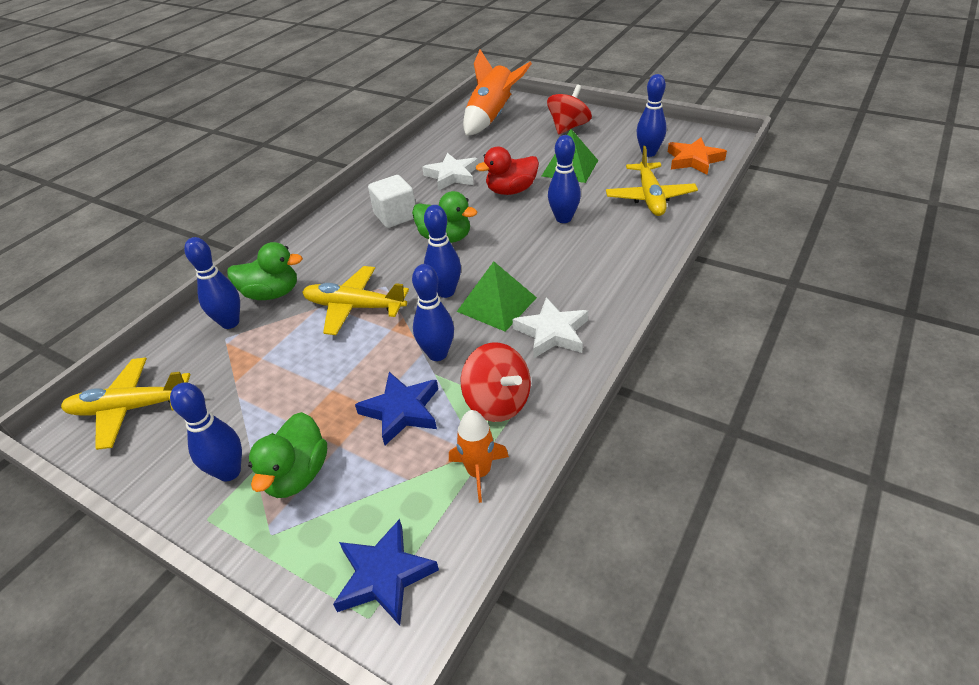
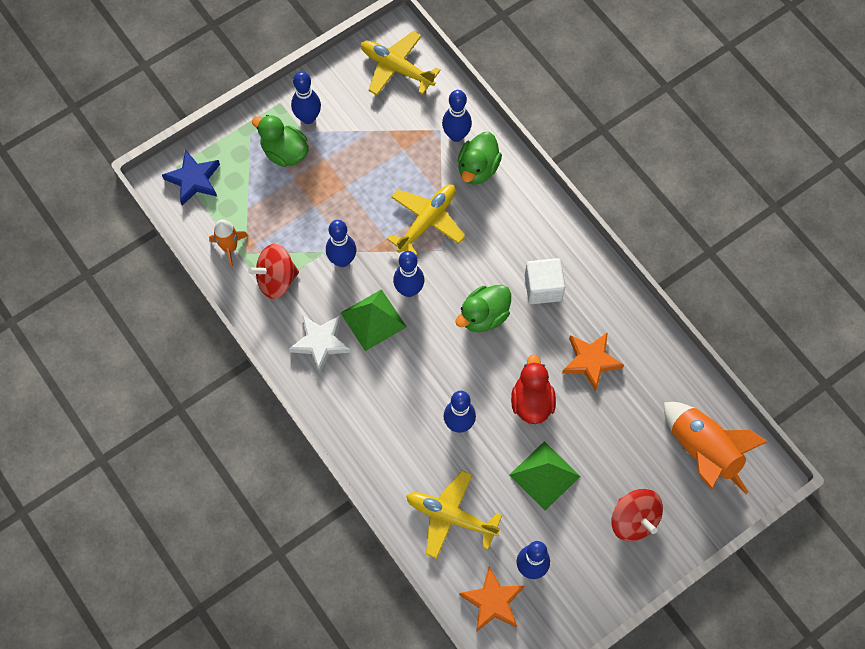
camera: 110 degrees right, 25 degrees up
(130, 408) = (396, 68): yellow plane -> yellow plane turned 75 degrees counterclockwise
(401, 411) = (302, 221): blue star -> none
(452, 175) = (591, 361): white star -> orange star

